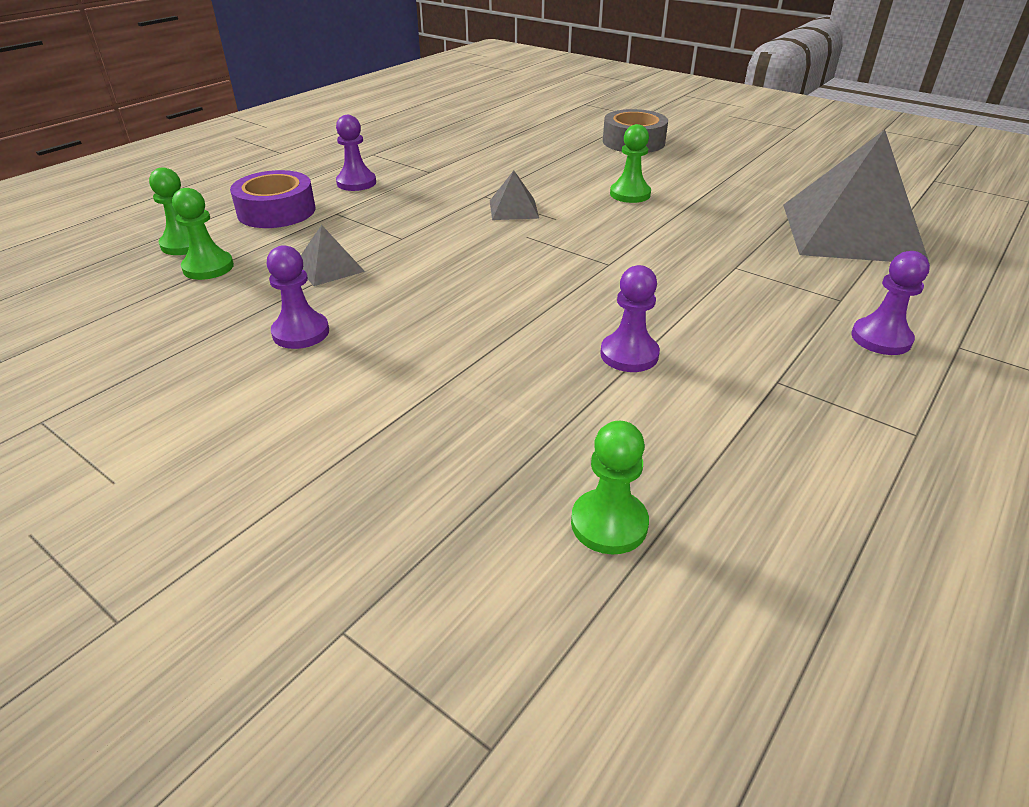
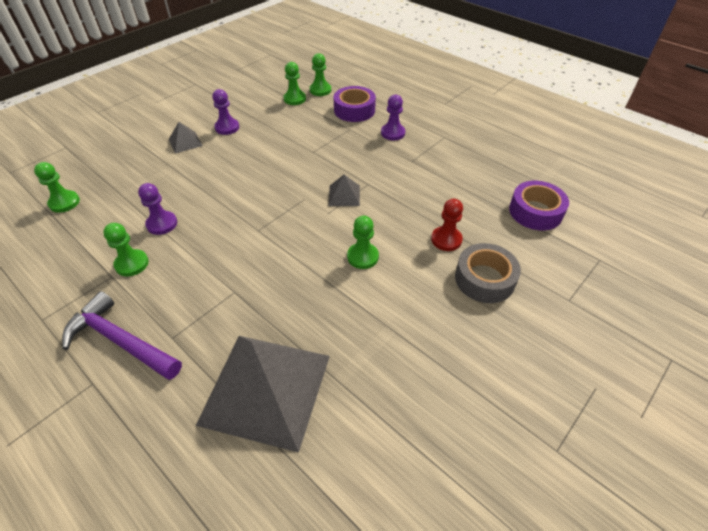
camera: 95 degrees right, 10 degrees up
(329, 267) = (284, 131): grey pyramid -> grey pyramid (185, 142)
(523, 119) = (535, 212): none -> purple tape
(582, 155) = (446, 239): none -> red pawn
(739, 365) = (132, 264): none -> green pawn
(881, 338) = (121, 341): purple pawn -> purple hammer

